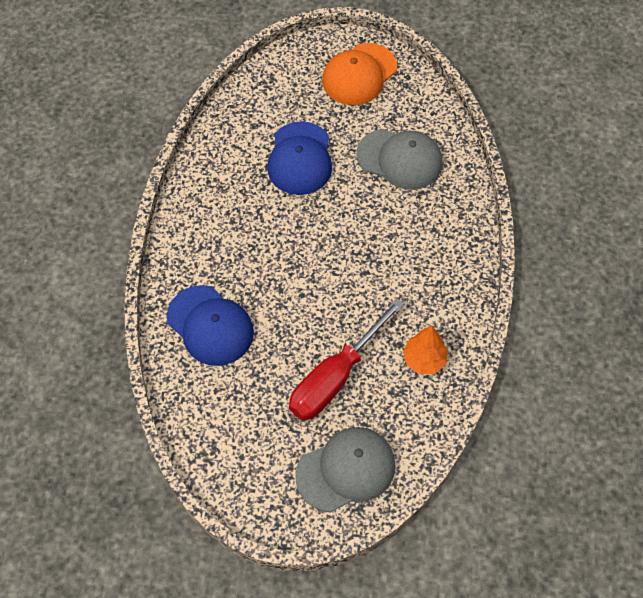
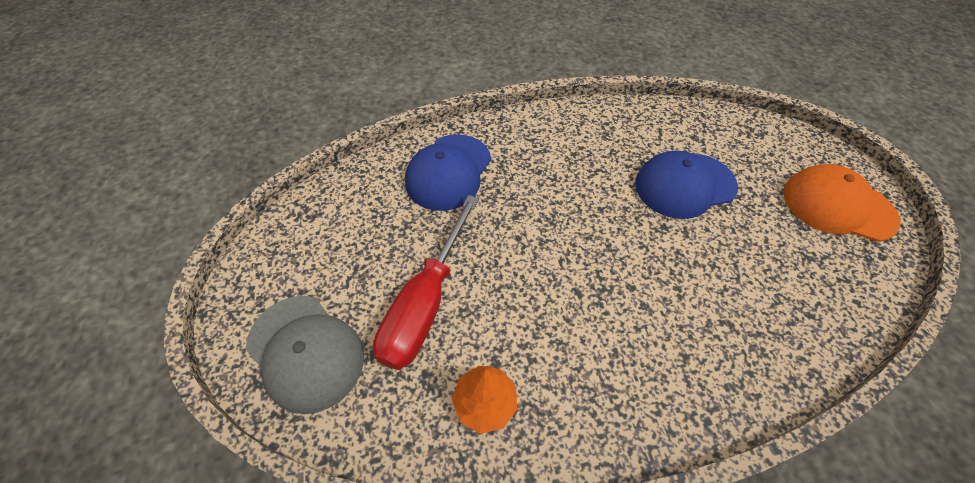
camera: 70 degrees right, 5 degrees down
(335, 377) = (425, 302): red screwdriver -> red screwdriver turned 90 degrees counterclockwise
(399, 159) = (759, 283): grey cap -> none

